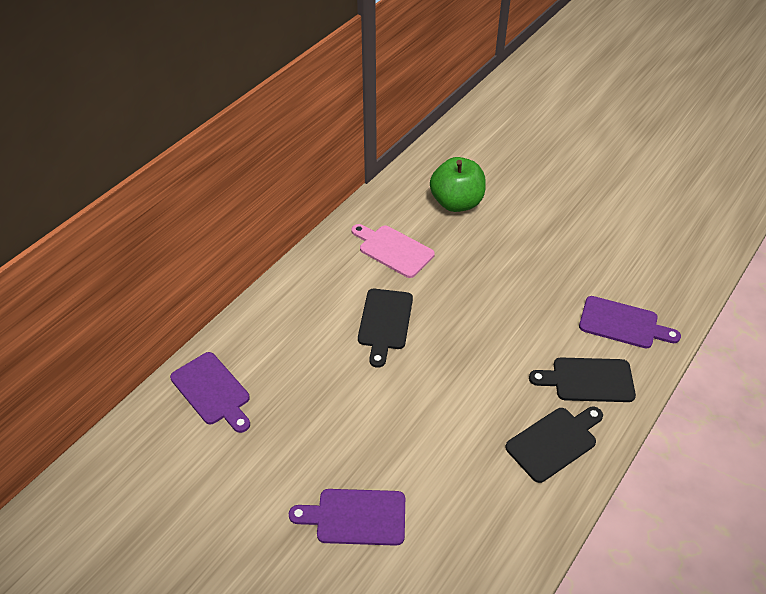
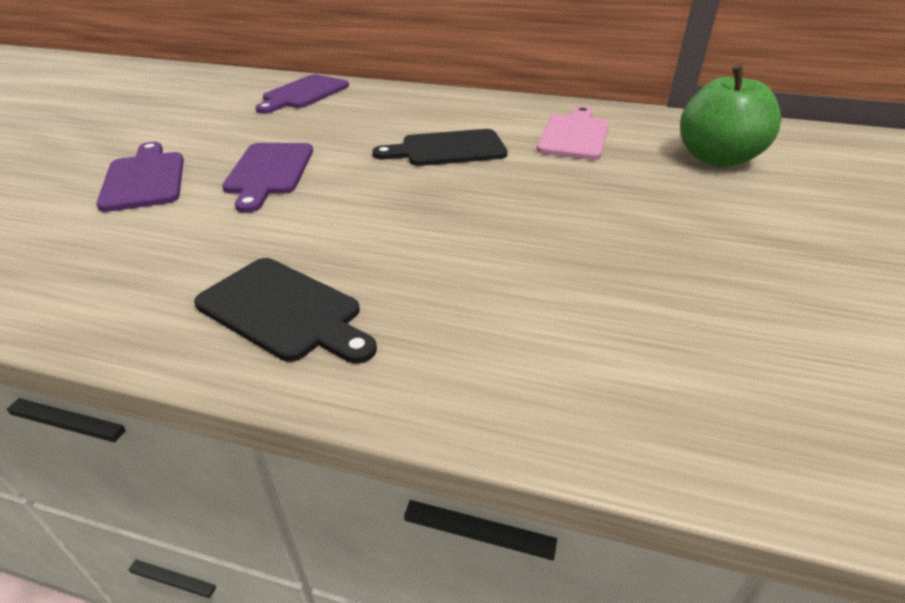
camera: 70 degrees right, 10 degrees down
(588, 380) = (444, 332): black cutting board -> none
(622, 324) = (628, 363): purple cutting board -> purple cutting board (269, 172)

